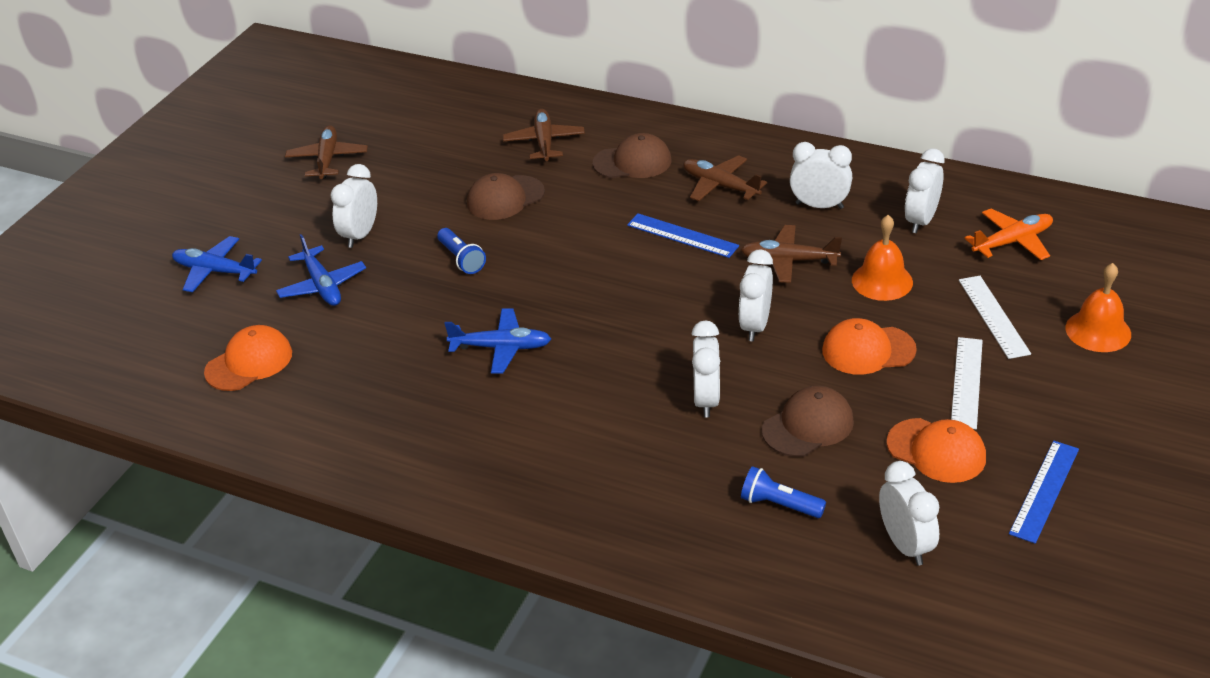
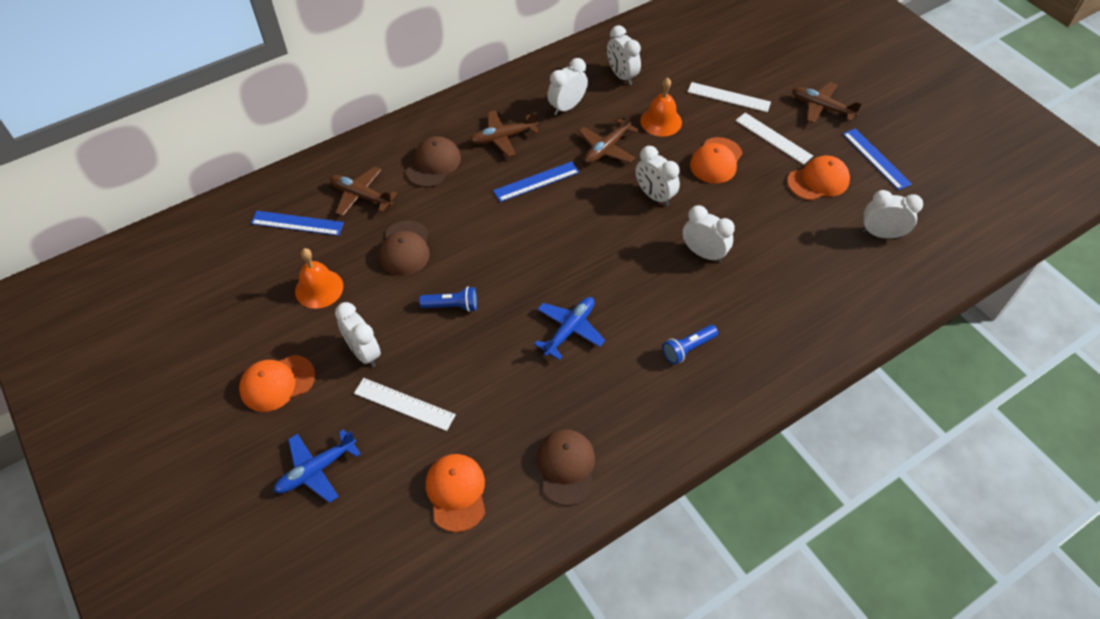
camera: 60 degrees left, 15 degrees up
(287, 206) = (277, 383): none -> orange cap
(322, 285) = (404, 404): blue plane -> white ruler
(327, 159) = (241, 330): brown plane -> brown plane (821, 107)
(474, 125) = (297, 223): none -> blue ruler
(779, 504) = (816, 269): blue flashlight -> blue flashlight (687, 349)
(808, 426) = (760, 221): brown cap -> brown cap (566, 467)
(1012, 242) = (673, 54): orange plane -> none
(1098, 331) = (771, 68): orange bell -> orange bell (319, 288)

